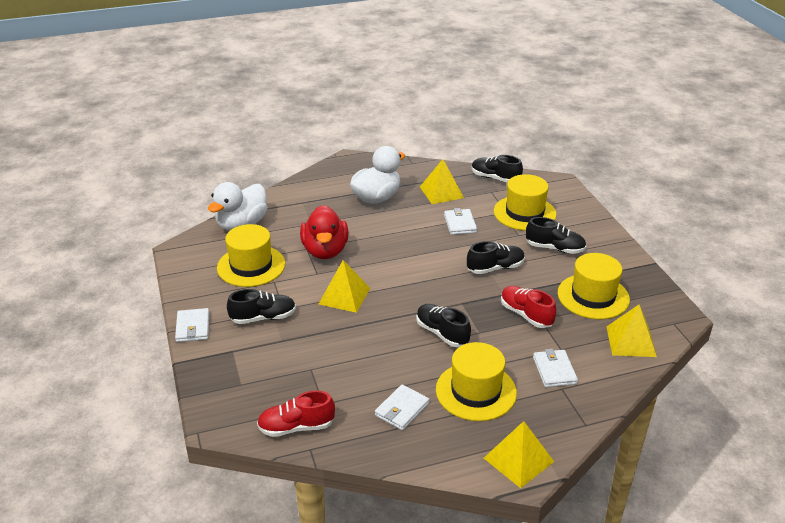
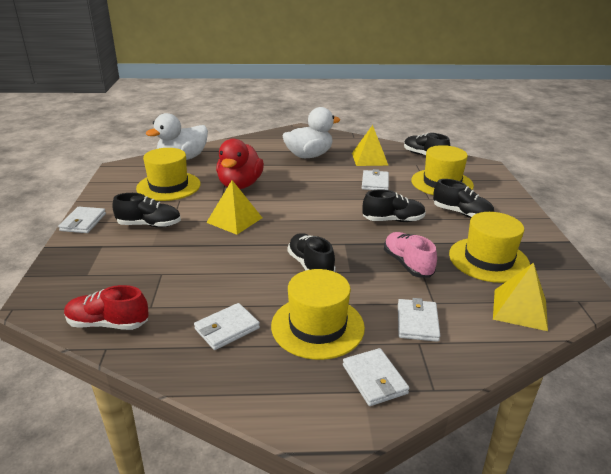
camera: 15 degrees right, 5 degrees down
(518, 459) = (331, 413): yellow pyramid -> none
(526, 315) = (407, 264): red shoe -> pink shoe
(539, 426) = (374, 379): none -> white wallet

